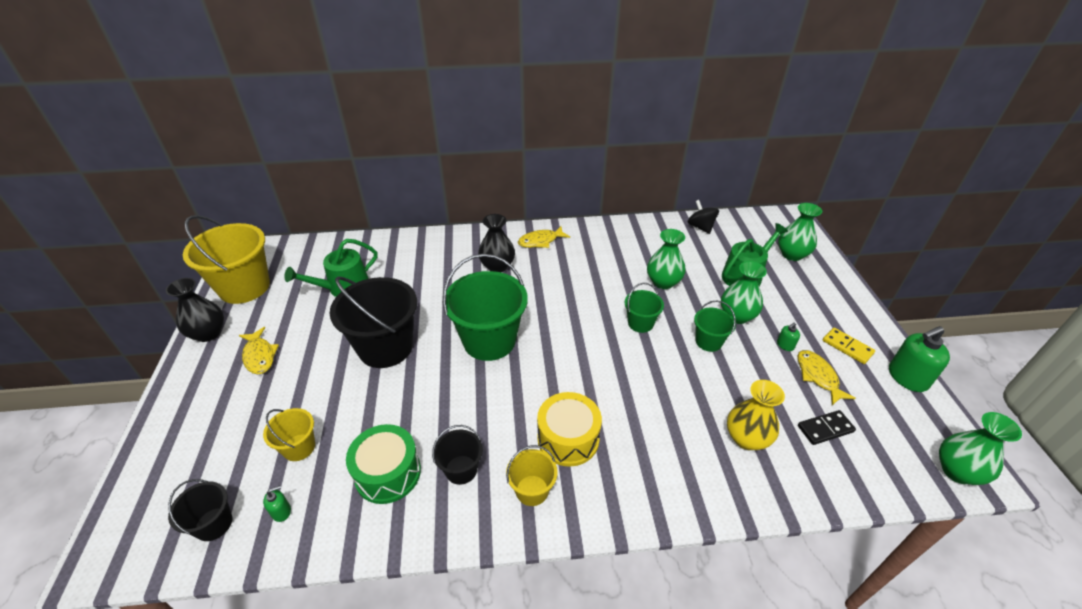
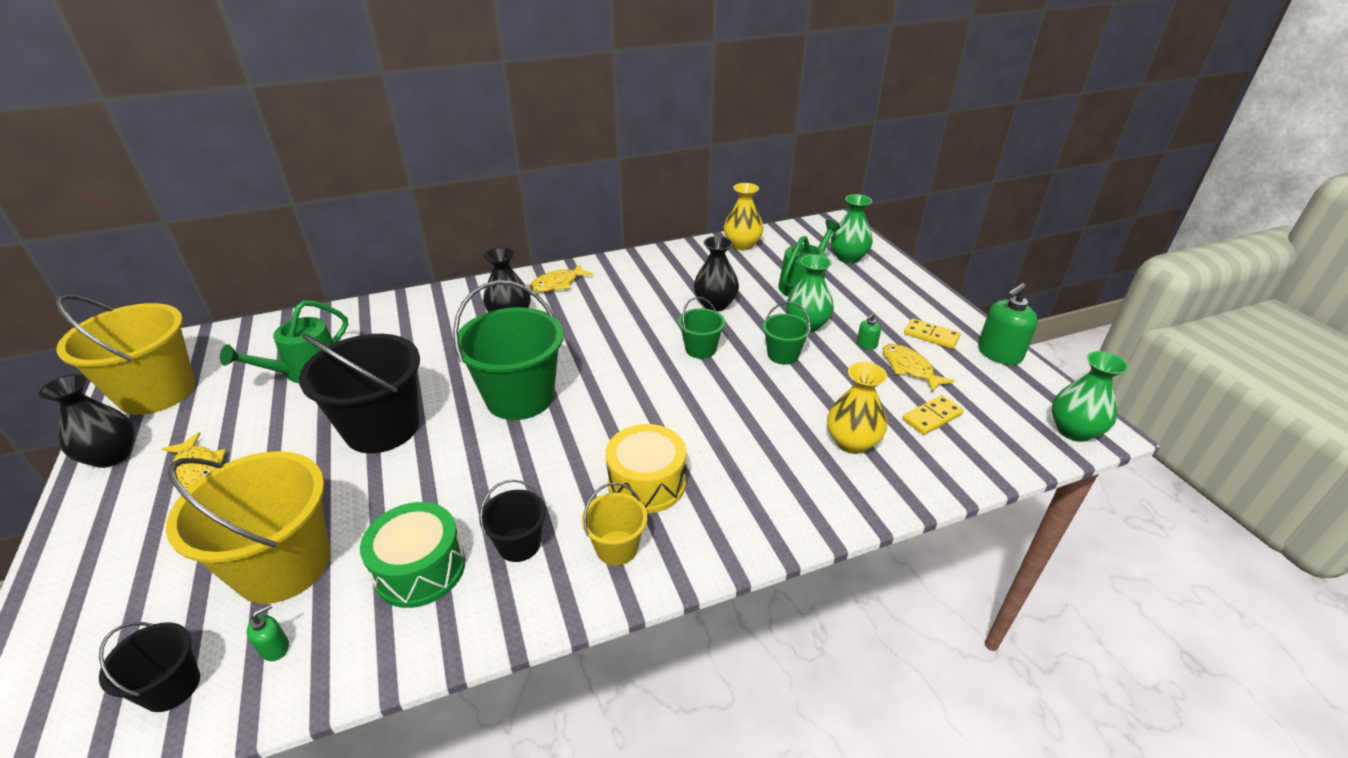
camera: 15 degrees left, 5 degrees down
(299, 447) = (284, 565): yellow bucket -> yellow bucket, size x2.01
(663, 282) = (715, 304): green vase -> black vase
(700, 227) = (742, 245): black spinning top -> yellow vase
(825, 429) = (932, 417): black domino -> yellow domino

